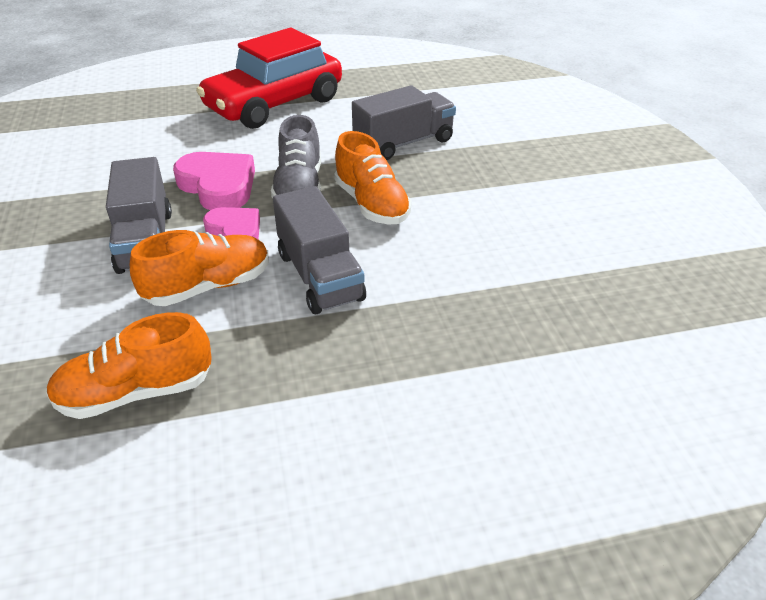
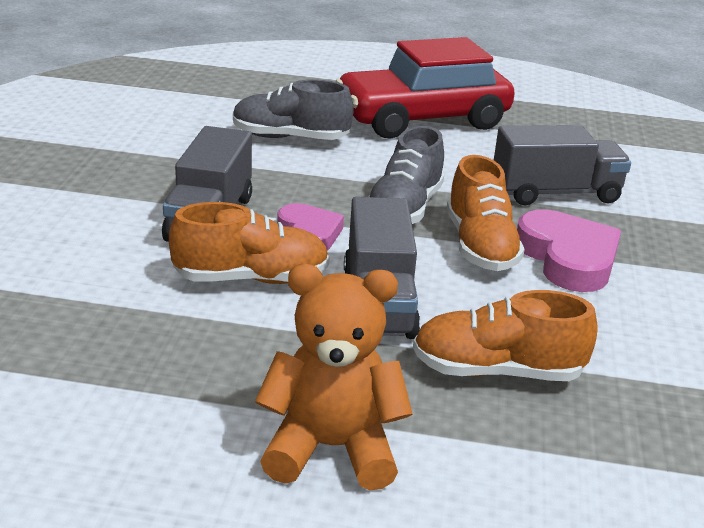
camera: 20 degrees right, 10 degrees down
(136, 392) = (124, 355): orange shoe -> orange shoe (497, 371)
(176, 147) = (290, 138): none -> grey shoe
(218, 186) = (315, 185): pink heart -> pink heart (568, 258)
(347, 416) = (331, 448): none -> orange teddy bear

